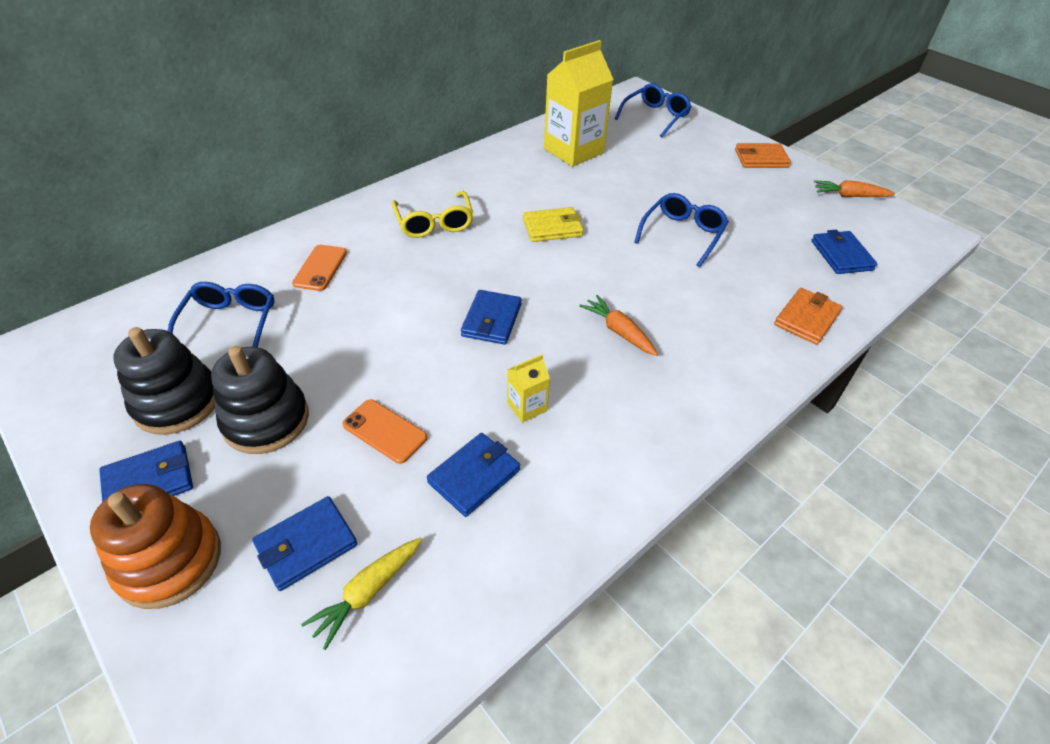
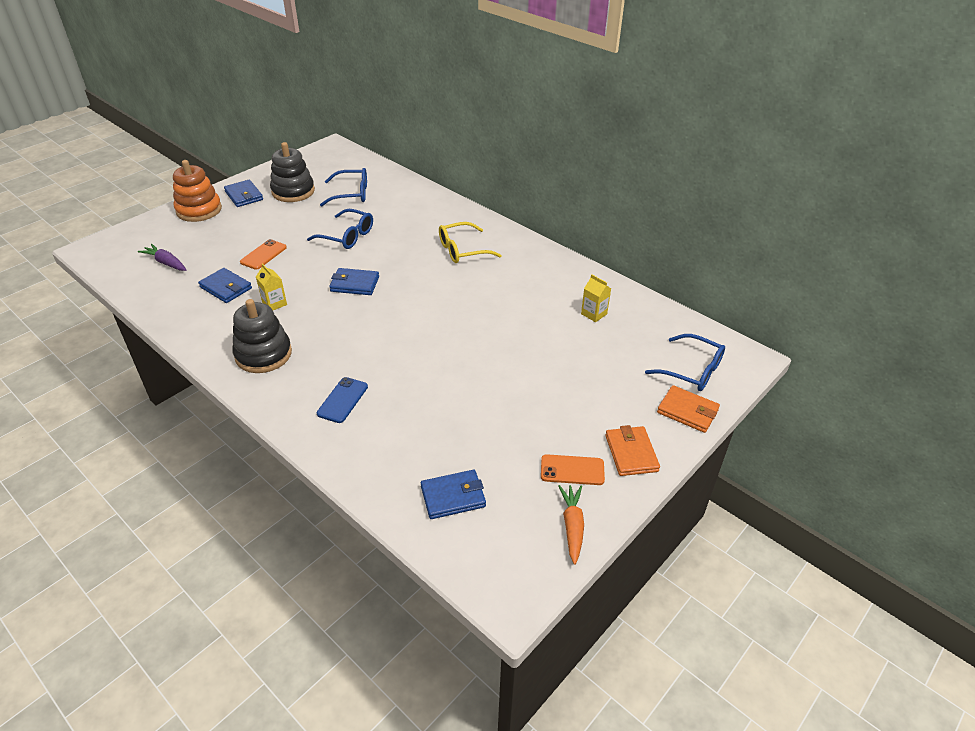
camera: 85 degrees right, 5 degrees down
(266, 420) = (277, 218): black stacking toy -> black stacking toy (263, 354)
(306, 545) = (197, 242): blue wallet -> none
(320, 268) = (405, 213): orange phone -> orange phone (572, 470)
(367, 592) = (166, 263): yellow carrot -> purple carrot
(552, 227) = (466, 306): yellow wallet -> none
(573, 151) = (594, 314): yellow carton -> yellow carton, size x0.45
(619, 331) = (342, 342): orange carrot -> none
(682, 234) = (470, 381): blue glasses -> blue glasses (347, 236)
(726, 330) = (342, 400): none -> blue phone
(806, 319) = (356, 453): orange wallet -> orange wallet (687, 411)

